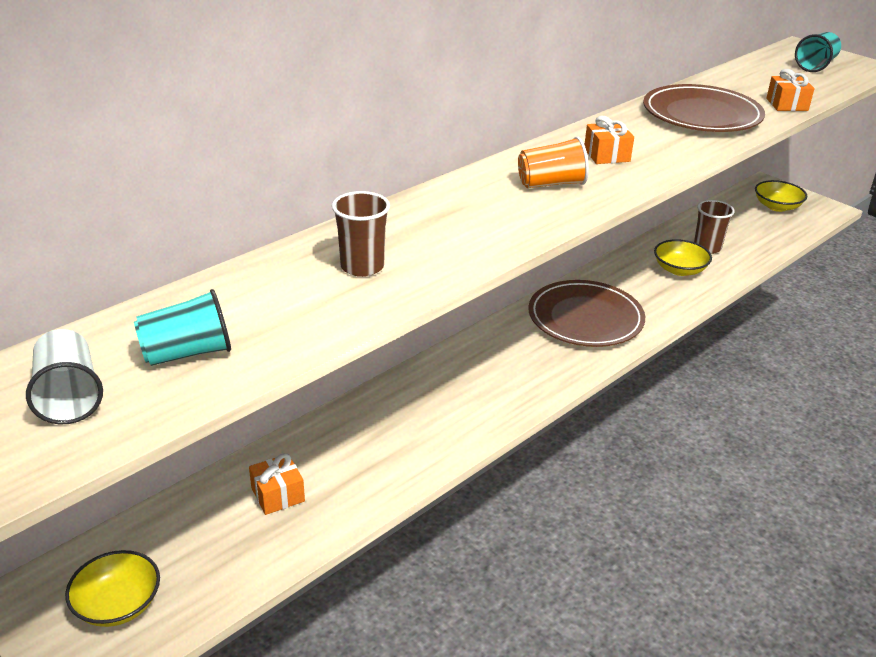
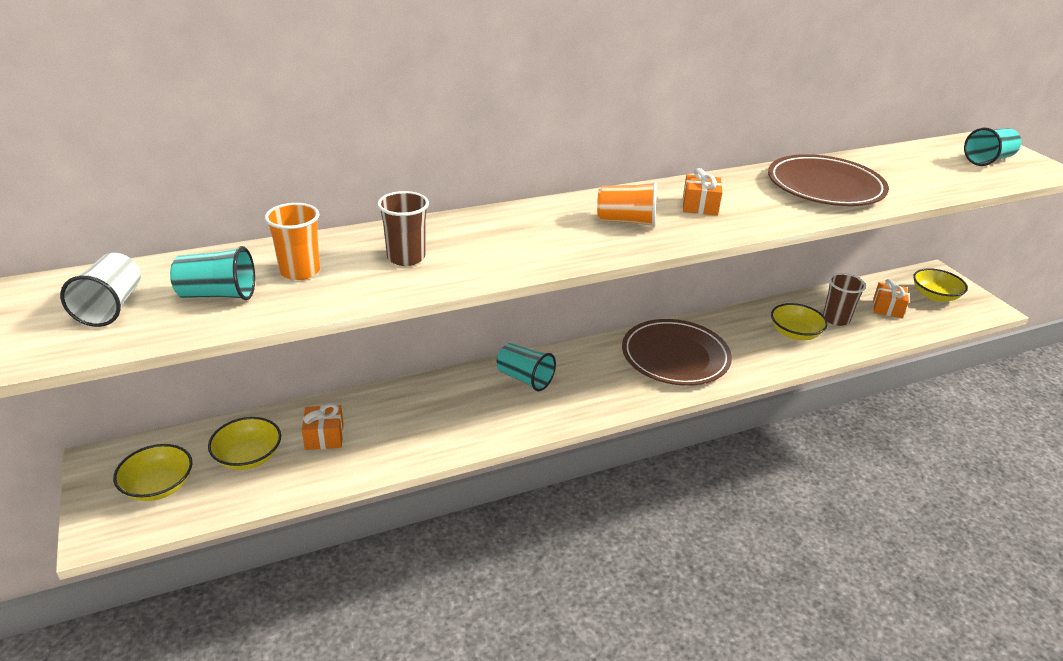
camera: 20 degrees right, 0 degrees up
(204, 540) = (248, 456): none -> yellow bowl
(259, 306) = (300, 271): none -> orange cup
(452, 377) = (524, 378): none -> turquoise cup
(787, 104) = (924, 191): orange gift -> orange gift (887, 308)

